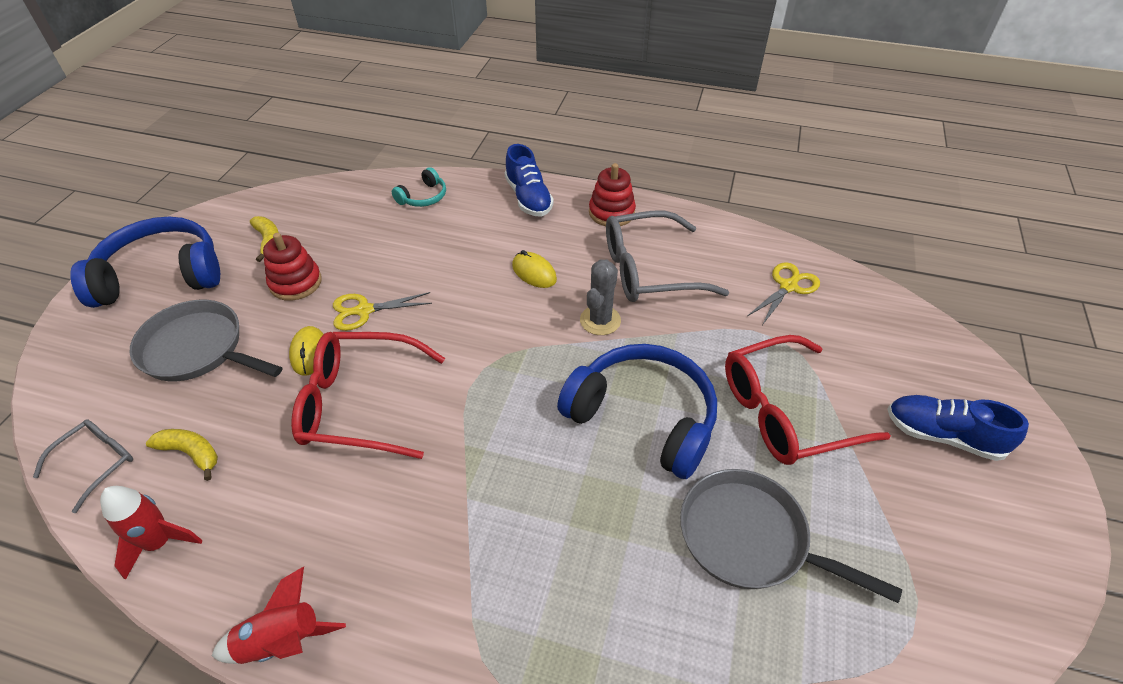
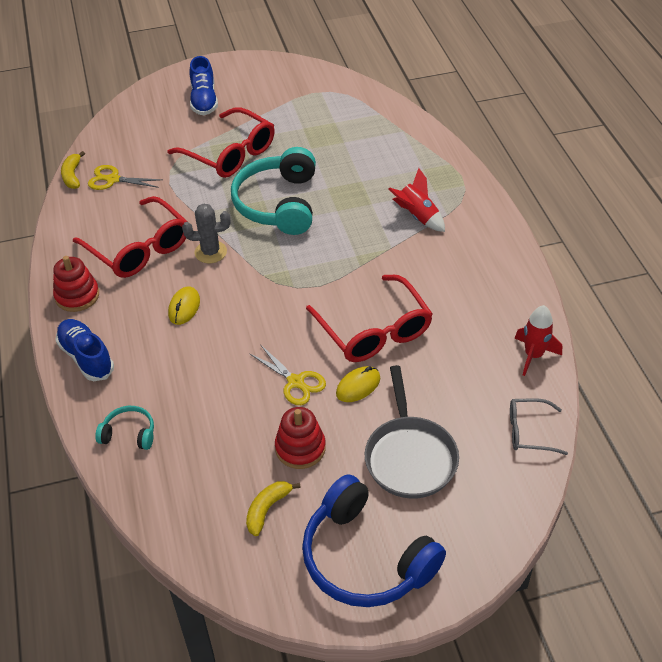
camera: 120 degrees left, 0 degrees up
(191, 453) = (479, 388): yellow banana -> yellow banana (72, 175)
(282, 641) = (521, 270): red rocket -> red rocket (417, 216)
(528, 198) = (86, 357): blue shoe -> blue shoe turned 75 degrees counterclockwise
(643, 417) = (278, 203): blue headphones -> turquoise headphones
(649, 270) = (139, 248): grey glasses -> red glasses
(750, 538) = (323, 144): grey pan -> none

